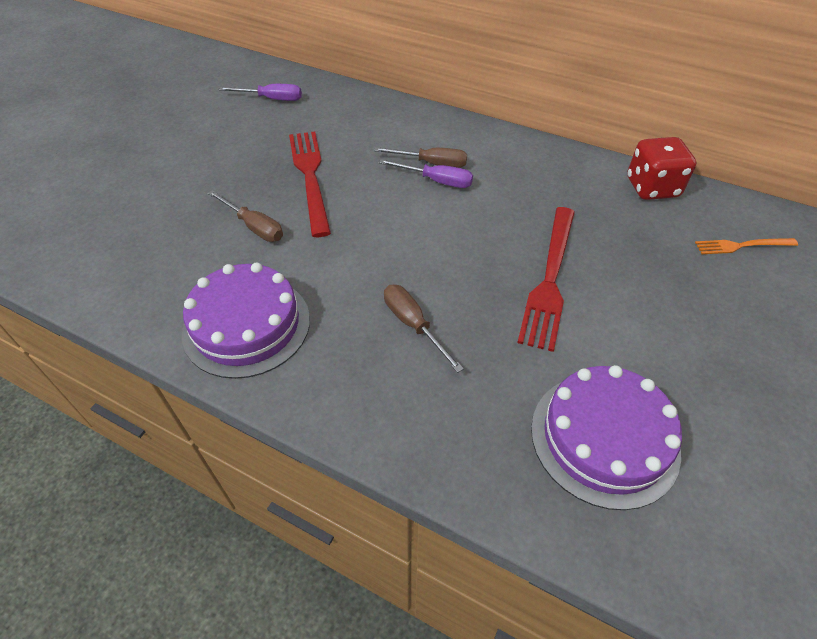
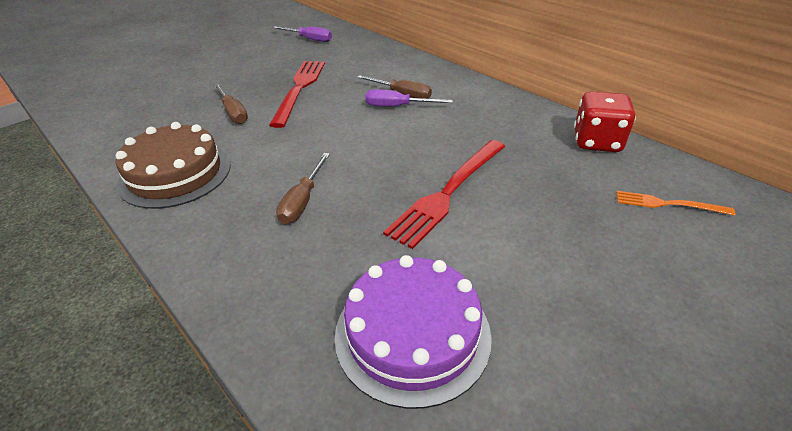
camera: 20 degrees right, 10 degrees down
(247, 325) = (175, 174): purple cake -> brown cake
(413, 325) = (302, 201): brown screwdriver -> brown screwdriver turned 150 degrees counterclockwise
(436, 181) = (397, 106): purple screwdriver -> purple screwdriver turned 150 degrees clockwise

